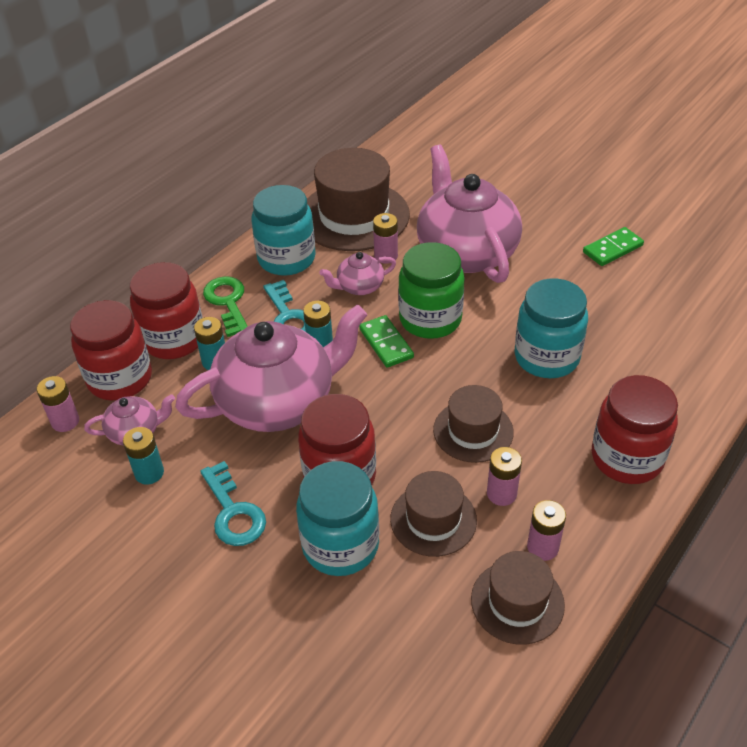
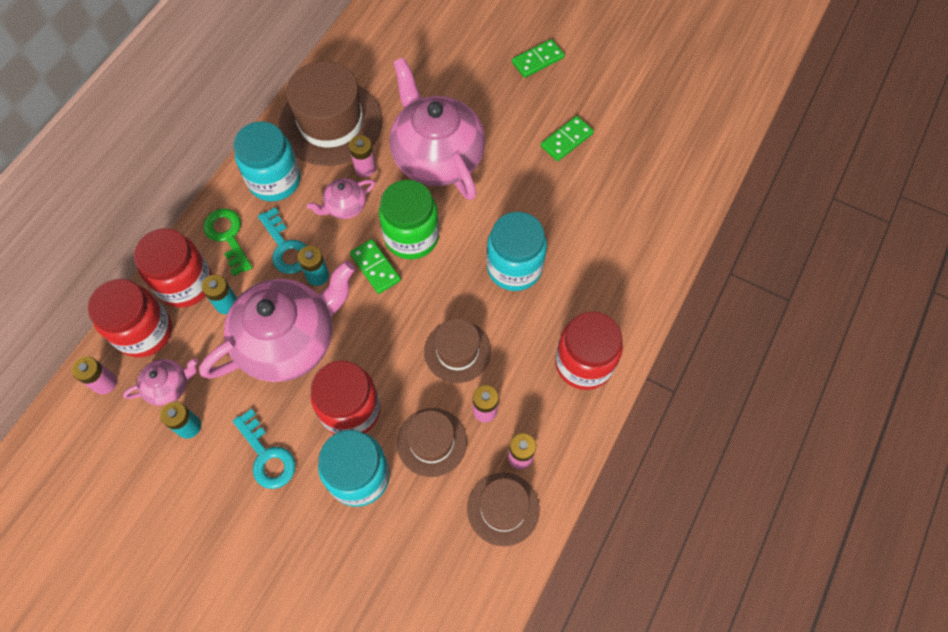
camera: 10 degrees left, 20 degrees up
(583, 181) = (537, 60): none -> green domino

